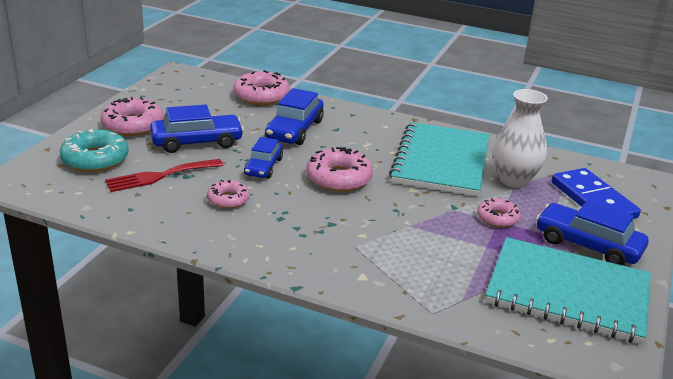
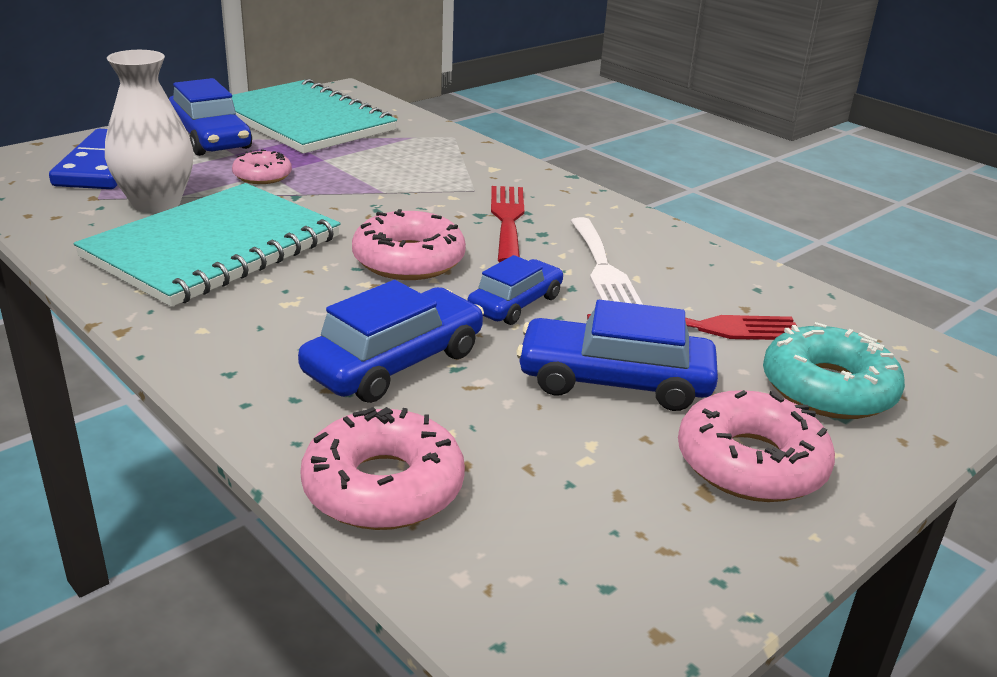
camera: 155 degrees left, 0 degrees up
(228, 199) = (603, 269): pink donut -> white fork
(310, 223) = (507, 220): none -> red fork

